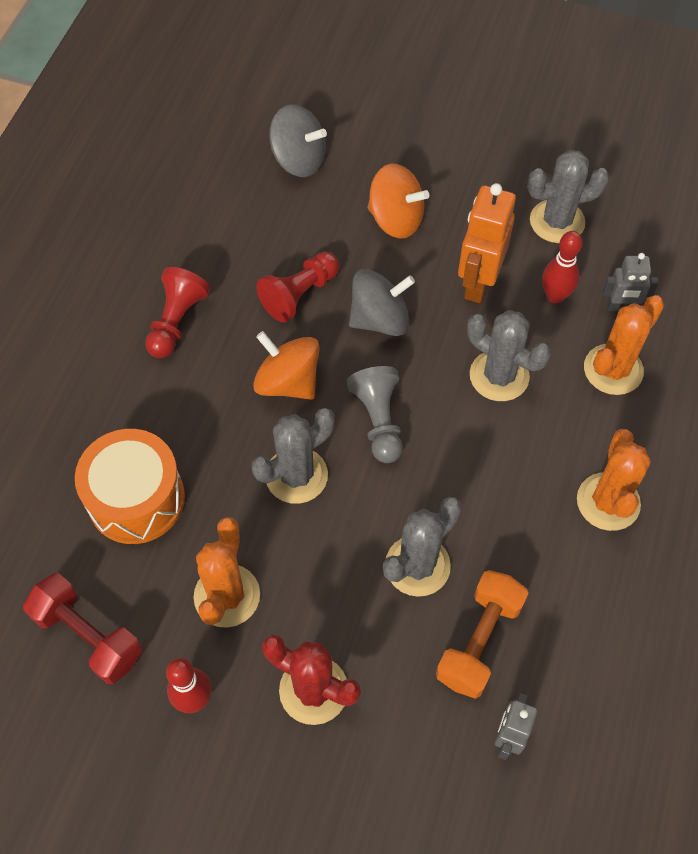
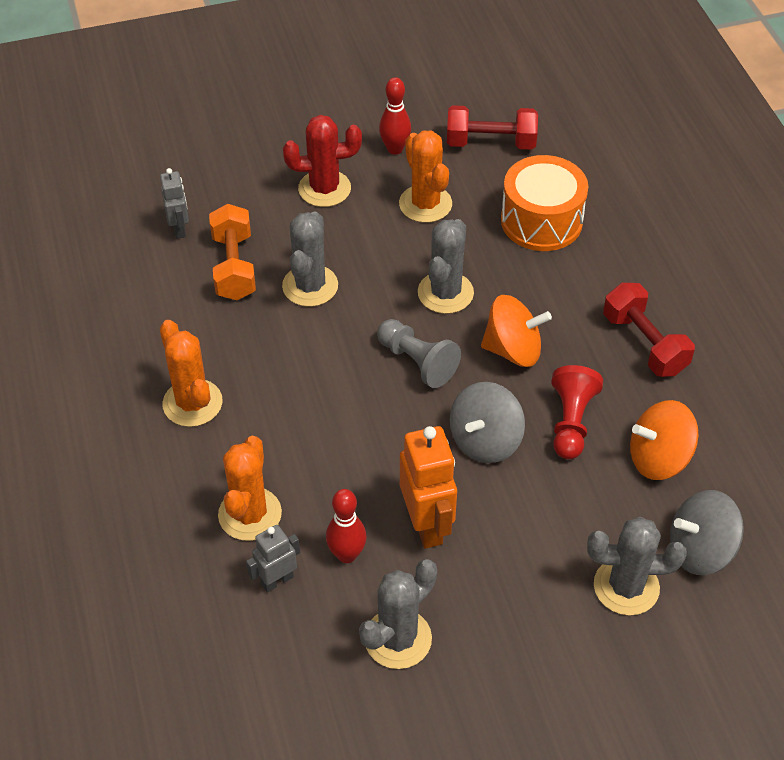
camera: 145 degrees right, 10 degrees down
(176, 322) = (644, 344): red pawn -> red dumbbell
(396, 219) = (553, 543): orange spinning top -> orange spinning top (658, 458)
(499, 376) = (346, 451): grey cactus -> grey cactus (626, 587)

